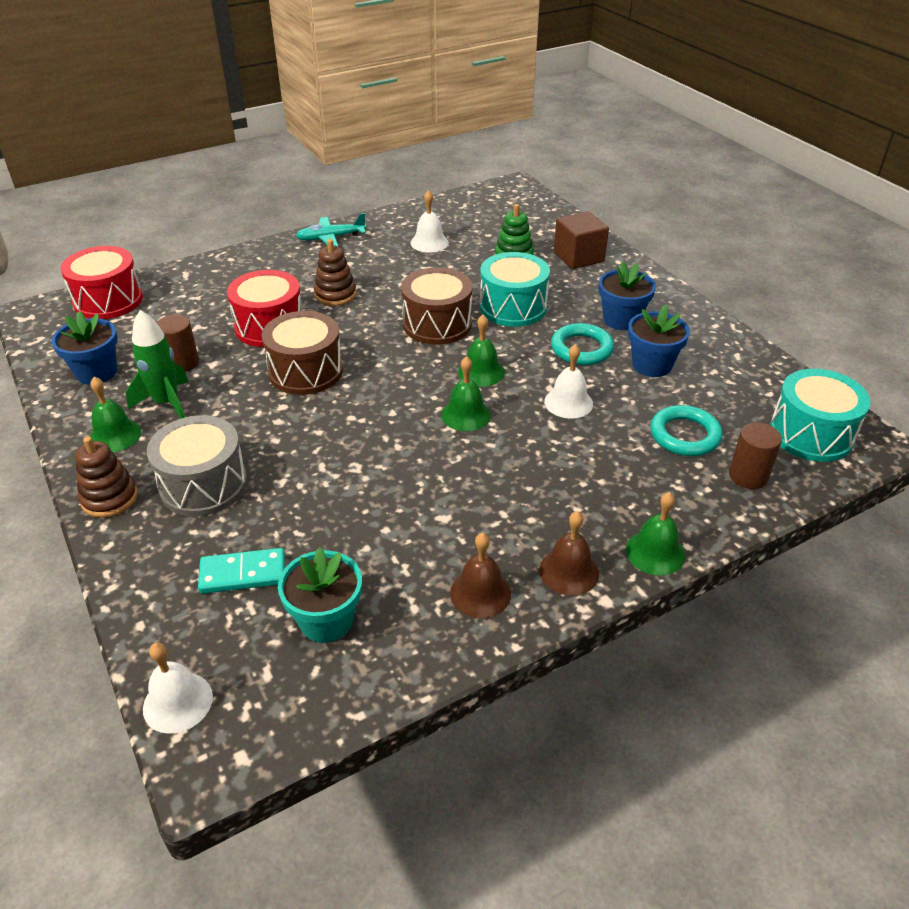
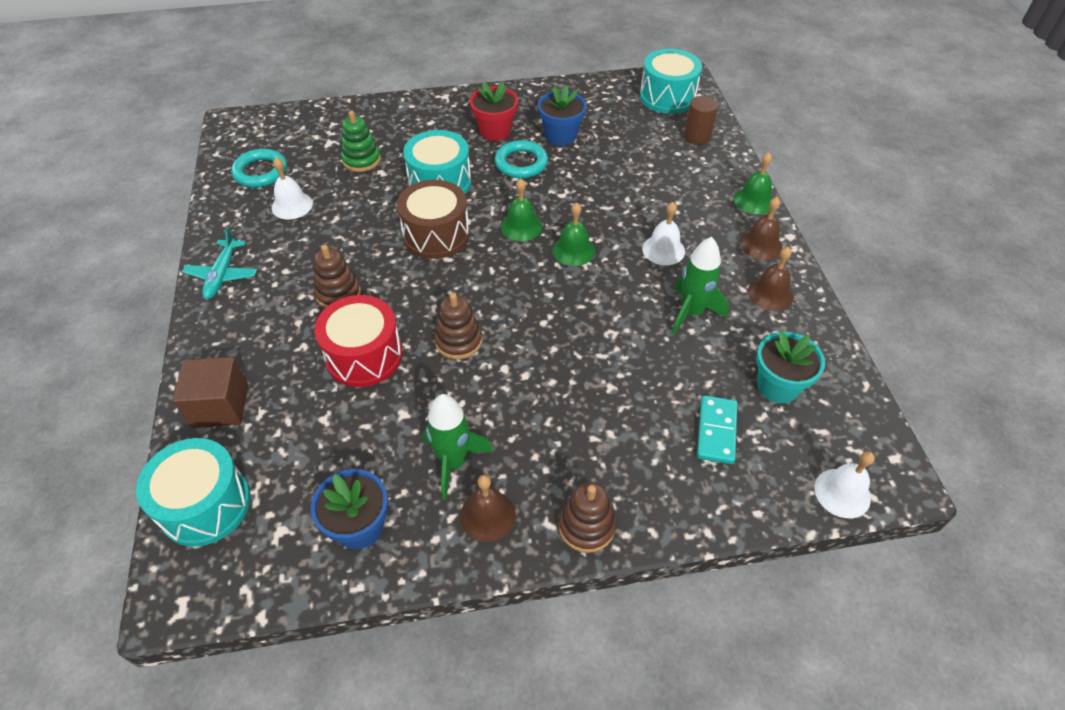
camera: 70 degrees left, 10 degrees up
(108, 300) = (205, 505): red drum -> turquoise drum
(114, 435) = (487, 515): green bell -> brown bell
(182, 363) = (388, 441): brown cylinder -> none
(203, 485) = (595, 445): grey drum -> none
(306, 371) = (458, 341): brown drum -> brown stacking toy
(414, 524) = (691, 312): none -> green rocket
(568, 402) = (585, 191): white bell -> white bell (663, 250)
(578, 257) = (389, 124): brown cube -> brown cube (220, 406)
(621, 320) = (495, 131): blue flower pot -> red flower pot
(684, 435) = (646, 148): turquoise ring -> turquoise ring (260, 172)

